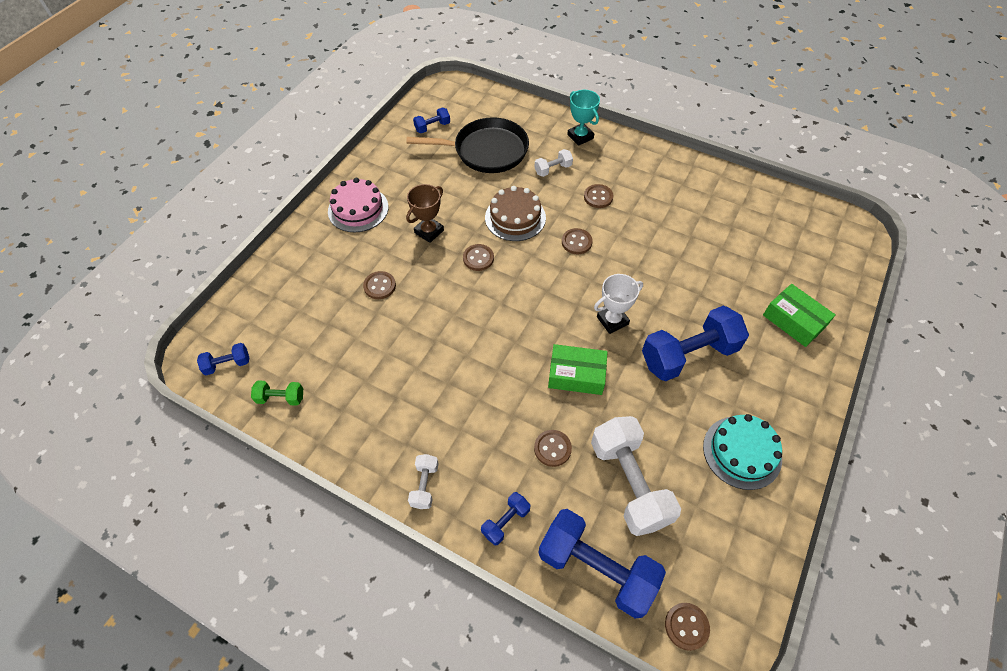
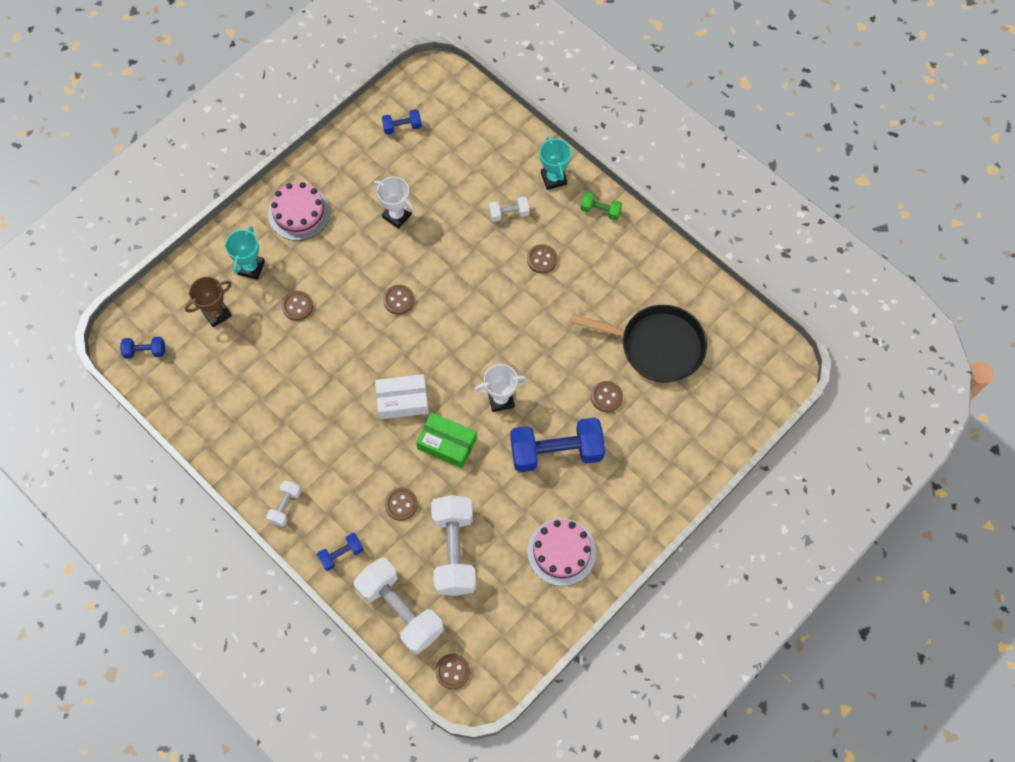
camera: 15 degrees right, 10 degrees up
(281, 398) = (184, 396): green dumbbell -> green dumbbell (600, 211)
(323, 263) = (251, 268): none -> turquoise trophy
(429, 231) = (361, 257): brown trophy -> brown trophy (217, 313)
(451, 192) = (397, 216): none -> white trophy
(487, 151) = (449, 173): black pan -> black pan (657, 346)
(515, 217) = (450, 262): brown cake -> none
(515, 345) = (402, 400): none -> white box
(576, 242) = (500, 307): brown button -> brown button (606, 397)
(596, 568) = (400, 610): blue dumbbell -> white dumbbell
(742, 452) = (561, 552): turquoise cake -> pink cake
(794, 321) = (671, 445): green box -> none

